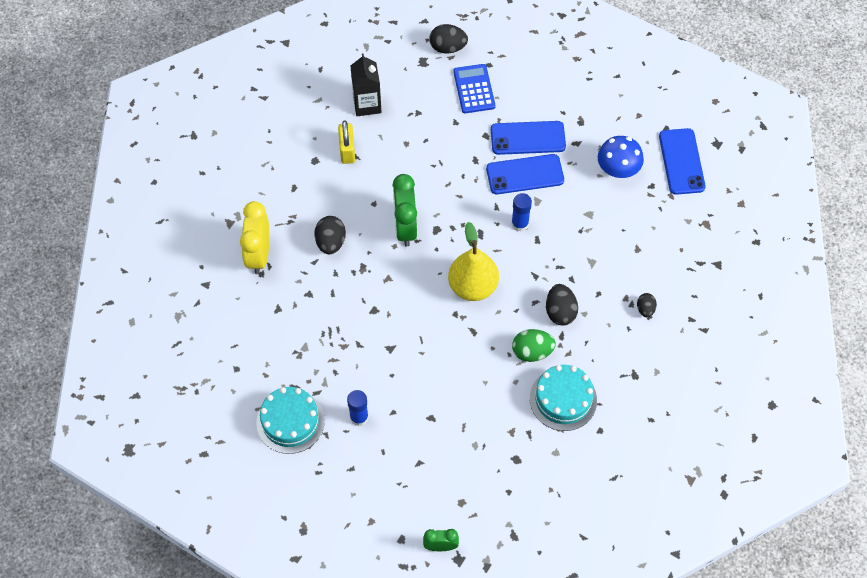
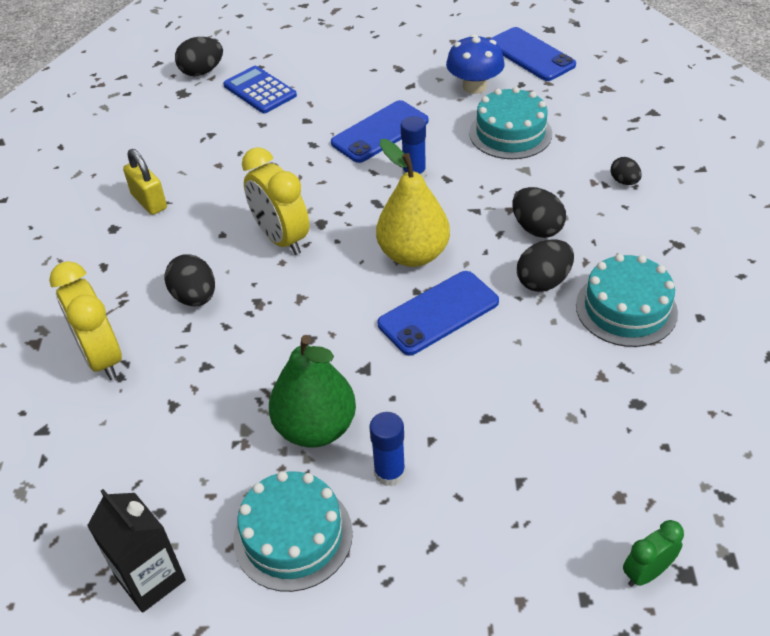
camera: 30 degrees left, 15 degrees down
(340, 368) = (315, 428): none -> green pear
(367, 104) = (143, 152): black carton -> black carton (150, 579)
(405, 228) = (281, 239): green clock -> yellow clock
(528, 138) = (355, 103): blue phone -> blue phone (438, 313)
(532, 352) = (543, 281): green egg -> black egg
(607, 226) = (510, 133): none -> turquoise cake

